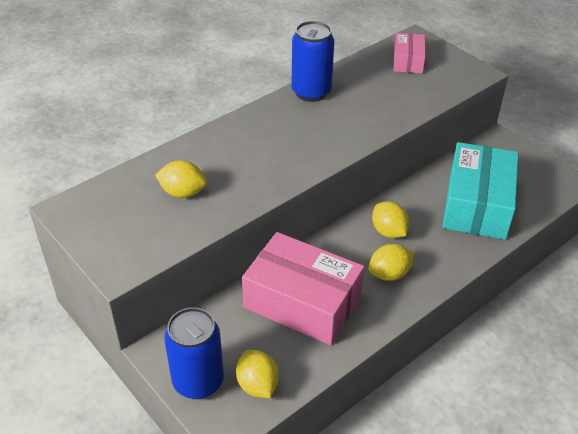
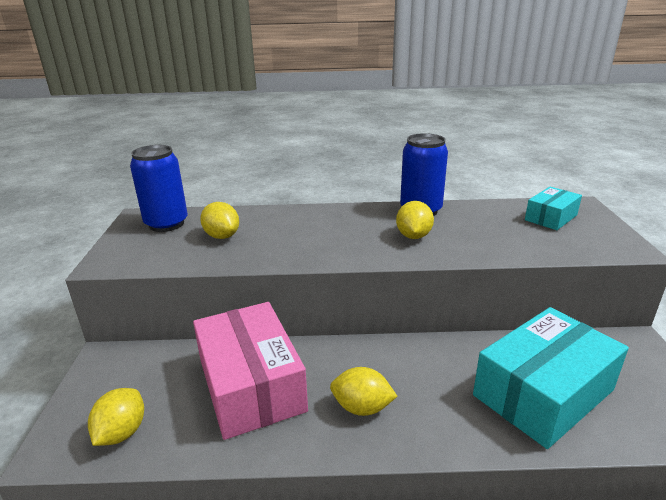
camera: 40 degrees right, 15 degrees down
(198, 381) = (90, 398): blue can -> blue can (166, 224)
(388, 232) = (407, 368): yellow lemon -> yellow lemon (413, 236)
(408, 61) = (551, 217): pink box -> turquoise box

